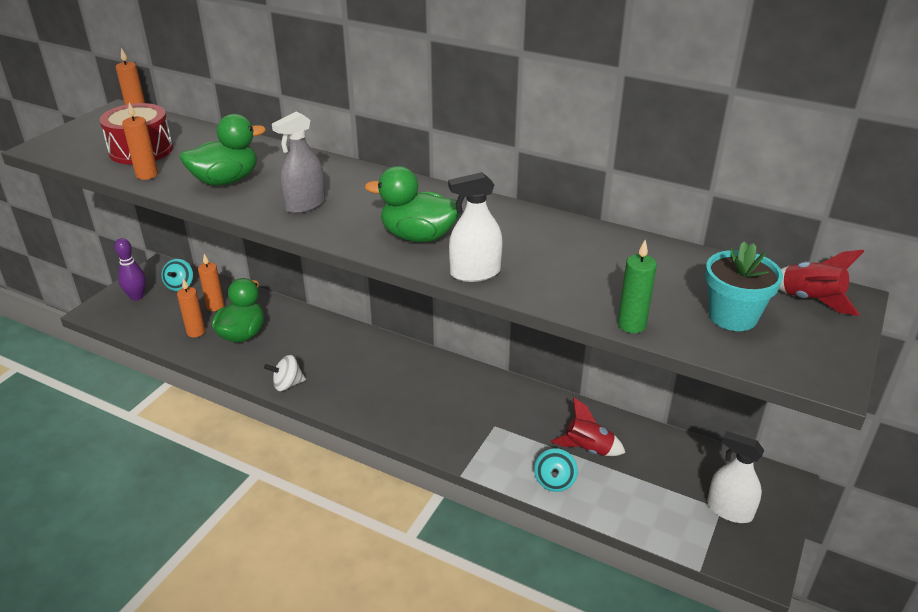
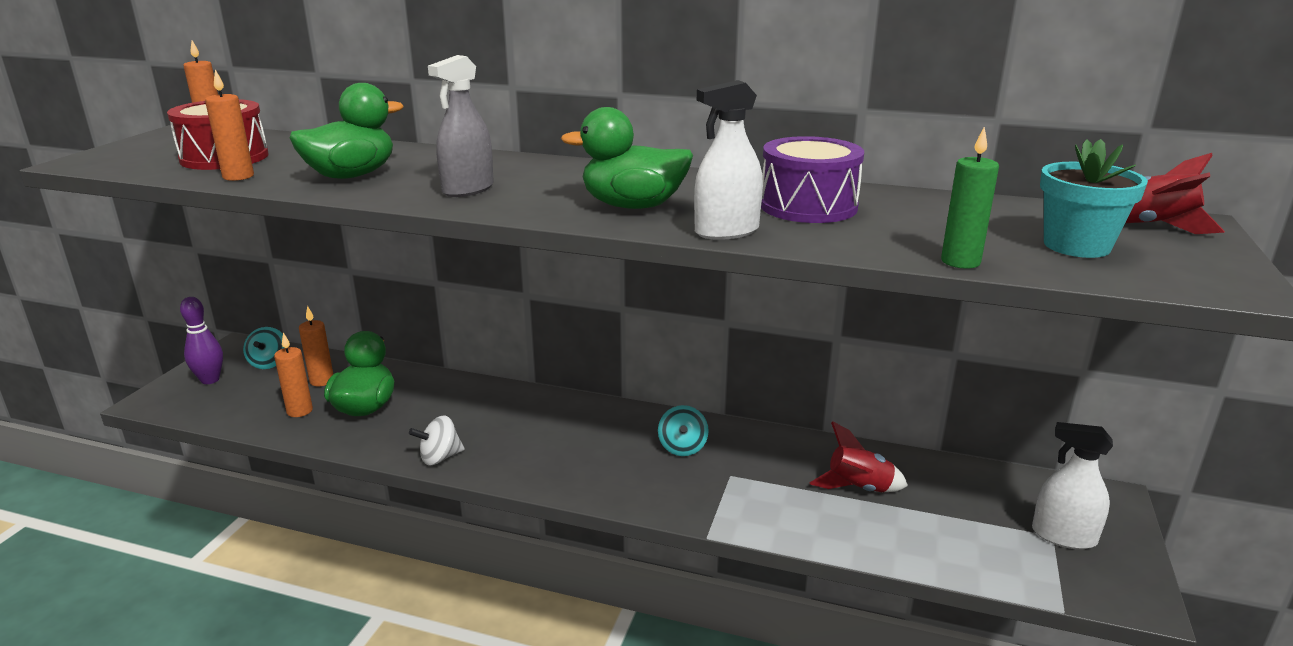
camera: 10 degrees left, 10 degrees down
(550, 249) = (808, 206): none -> purple drum
(554, 481) = (832, 530): turquoise spinning top -> turquoise spinning top (682, 447)

